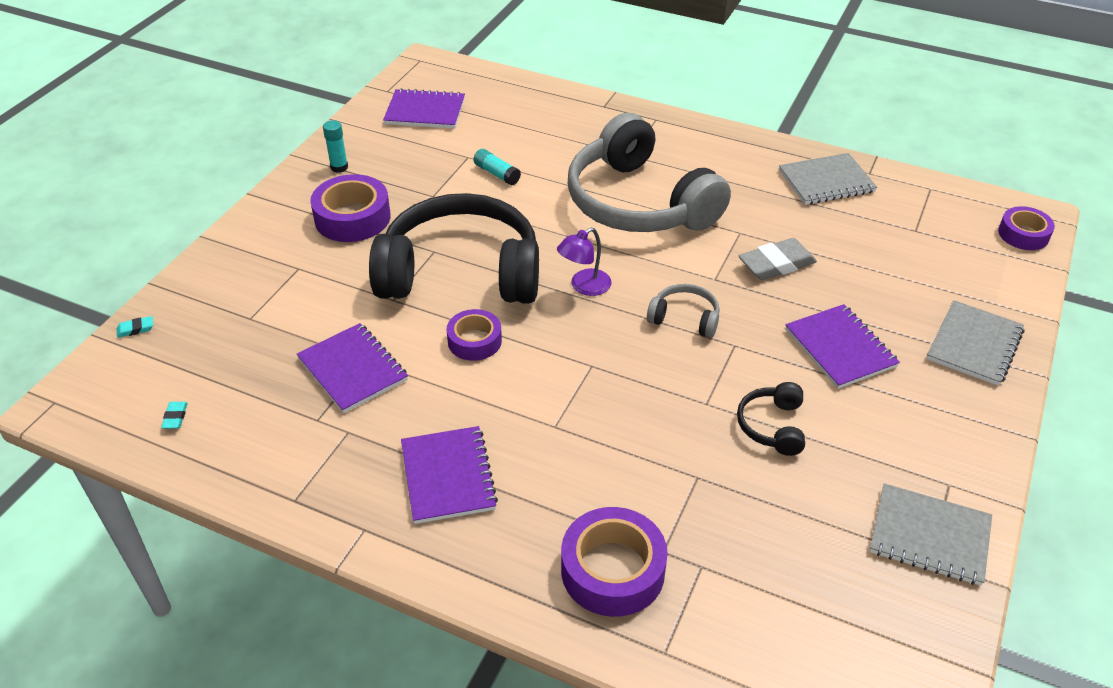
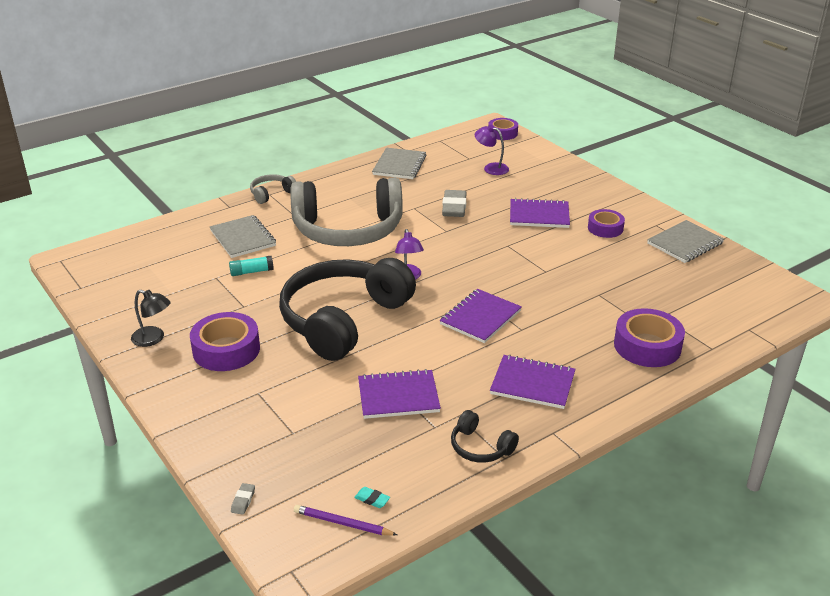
camera: 60 degrees left, 10 degrees down
(131, 410) = (343, 523): none -> purple pencil
(135, 329) = (243, 501): turquoise eraser -> grey eraser
(339, 167) = (153, 339): turquoise glue stick -> black lamp
(425, 111) = (134, 278): purple notebook -> purple notebook (480, 317)
(474, 341) = (418, 335): purple tape -> purple tape (605, 228)
(684, 318) = (470, 253): grey headphones -> grey headphones (271, 194)
(772, 426) = (580, 257): black headphones -> black headphones (480, 447)
(914, 259) = (491, 168): none -> purple lamp
(974, 345) = (569, 179): grey notebook -> grey notebook (243, 238)

